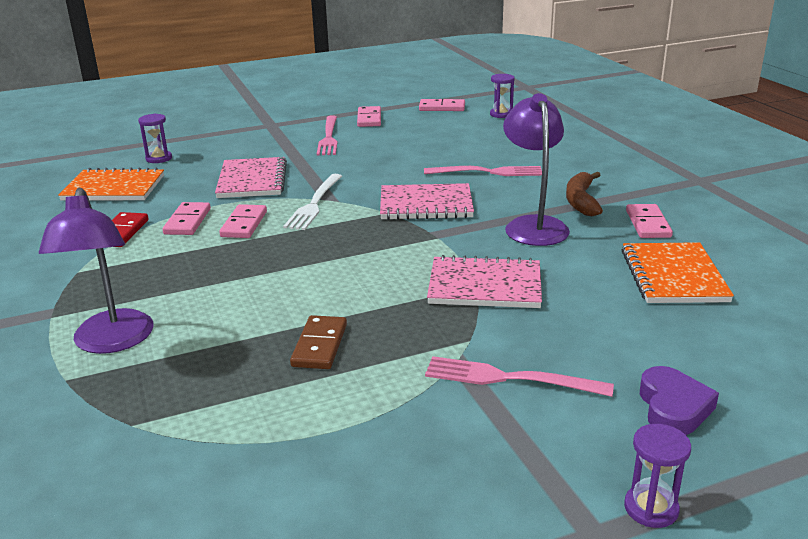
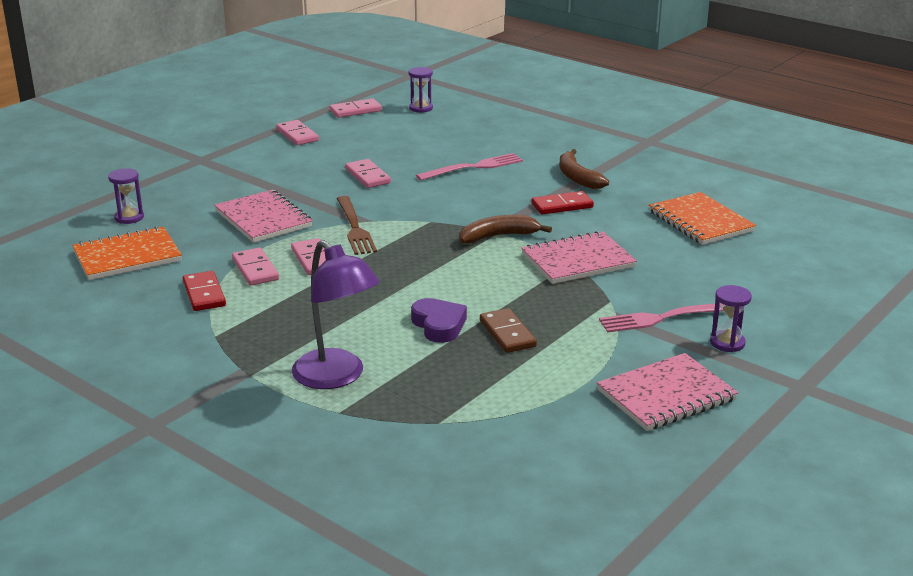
camera: 30 degrees left, 0 degrees up
(314, 204) = (354, 228): white fork -> brown fork
(328, 137) = (281, 162): pink fork -> none
(426, 205) = (455, 207): pink notebook -> pink notebook (666, 395)
(433, 241) = (498, 236): none -> brown banana
(533, 225) = (562, 205): purple lamp -> red domino
(648, 224) = (645, 186): pink domino -> pink domino (368, 176)
(651, 508) = (818, 363): purple hourglass -> purple hourglass (727, 343)
(673, 407) = (779, 306): purple heart -> purple heart (439, 325)

